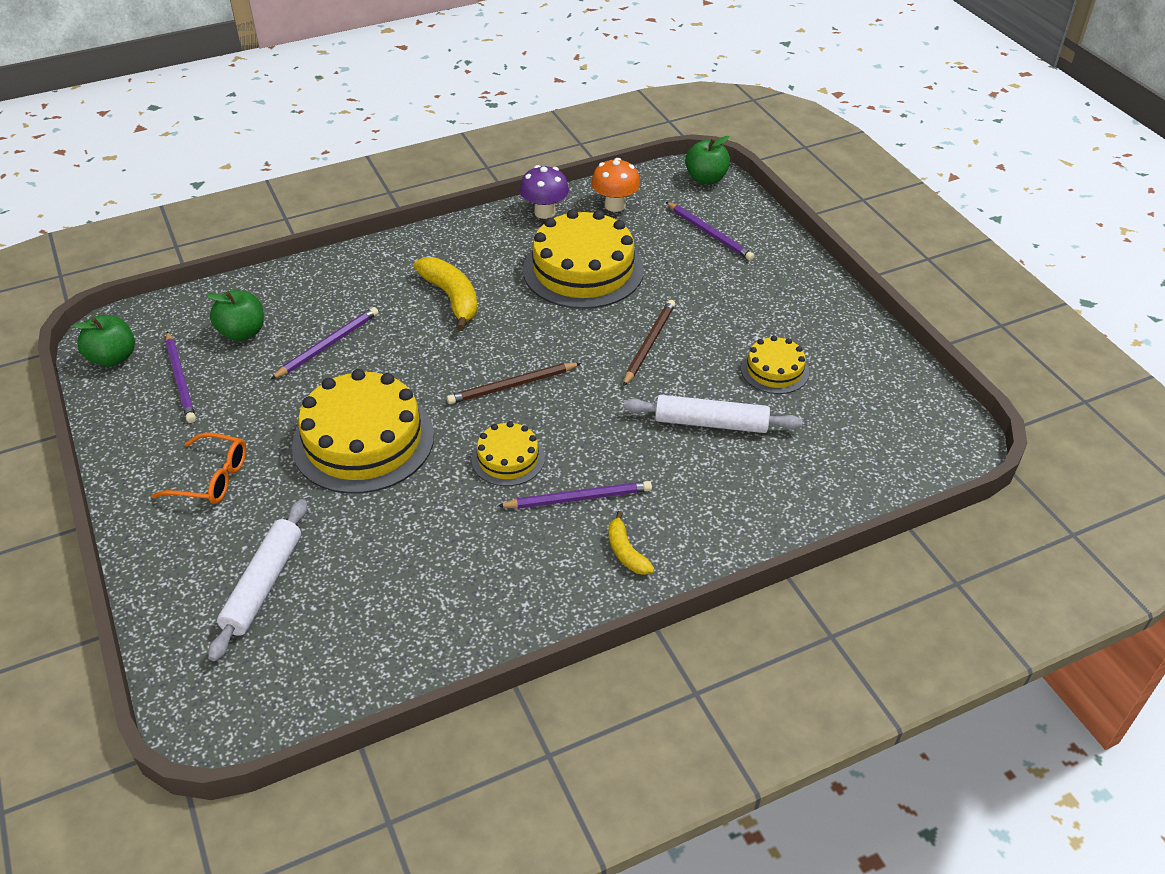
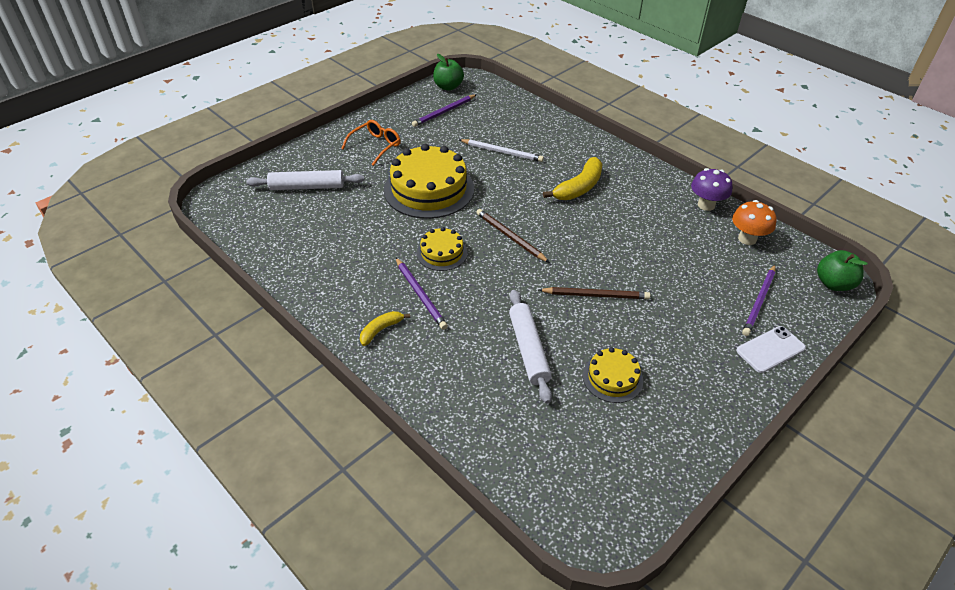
camera: 70 degrees right, 0 degrees up
(212, 478) = (375, 146): orange glasses -> orange glasses turned 135 degrees counterclockwise
(242, 332) = (493, 119): green apple -> none
(328, 345) = (502, 152): purple pencil -> white pencil
(583, 270) = (655, 240): yellow cake -> none
(775, 251) = (770, 349): none -> white phone

